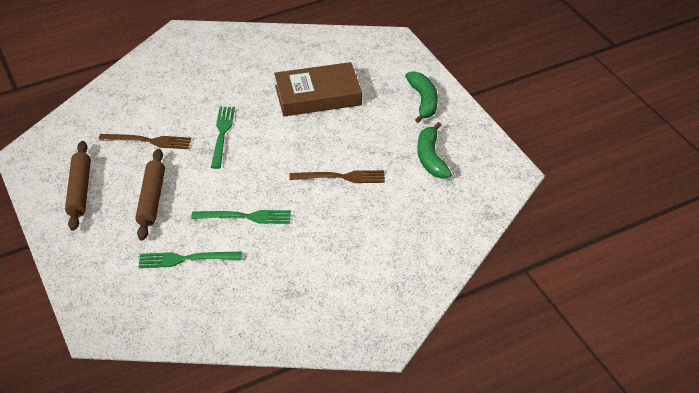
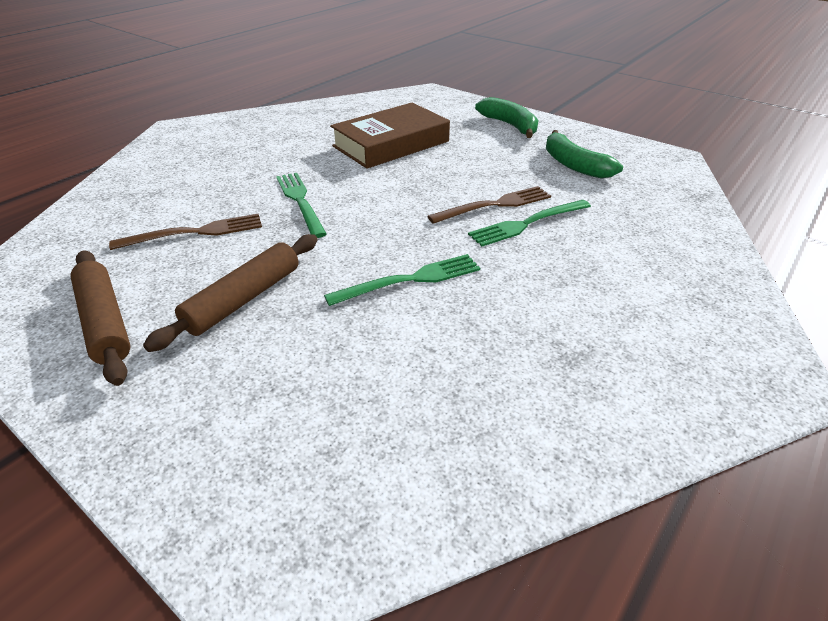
camera: 25 degrees left, 5 degrees down
(152, 199) = (244, 299): brown rolling pin -> brown rolling pin turned 60 degrees clockwise
(186, 259) = (361, 366): green fork -> green fork (527, 223)

